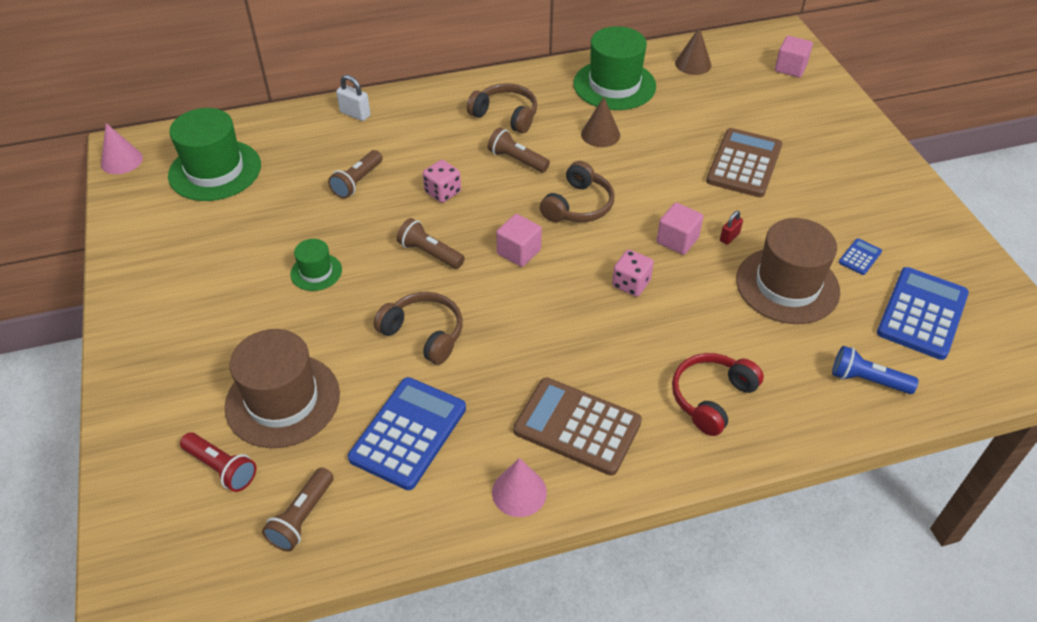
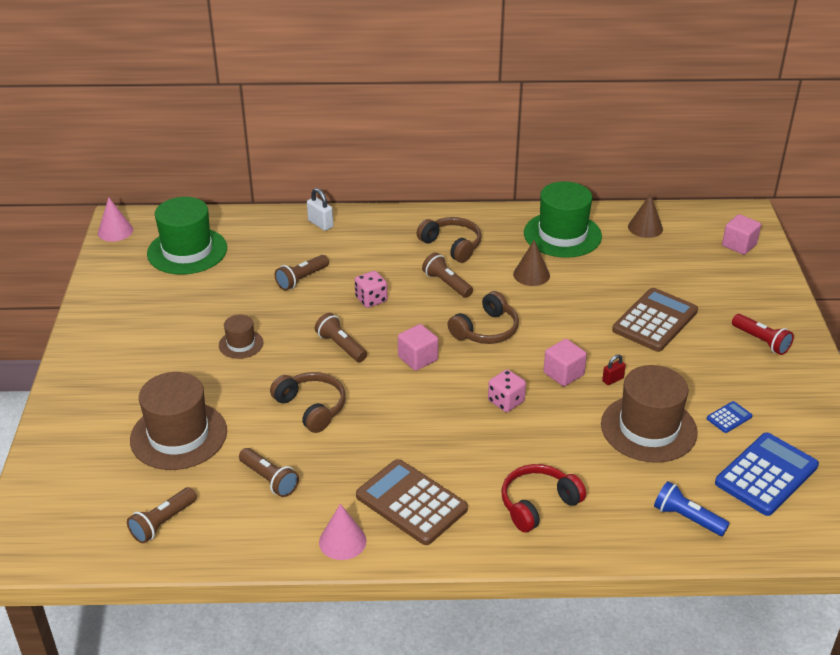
camera: 15 degrees right, 10 degrees down
(221, 468) = (114, 475): red flashlight -> red flashlight (761, 341)
(316, 272) = (241, 344): green hat -> brown hat
(408, 433) = (269, 479): blue calculator -> brown flashlight

